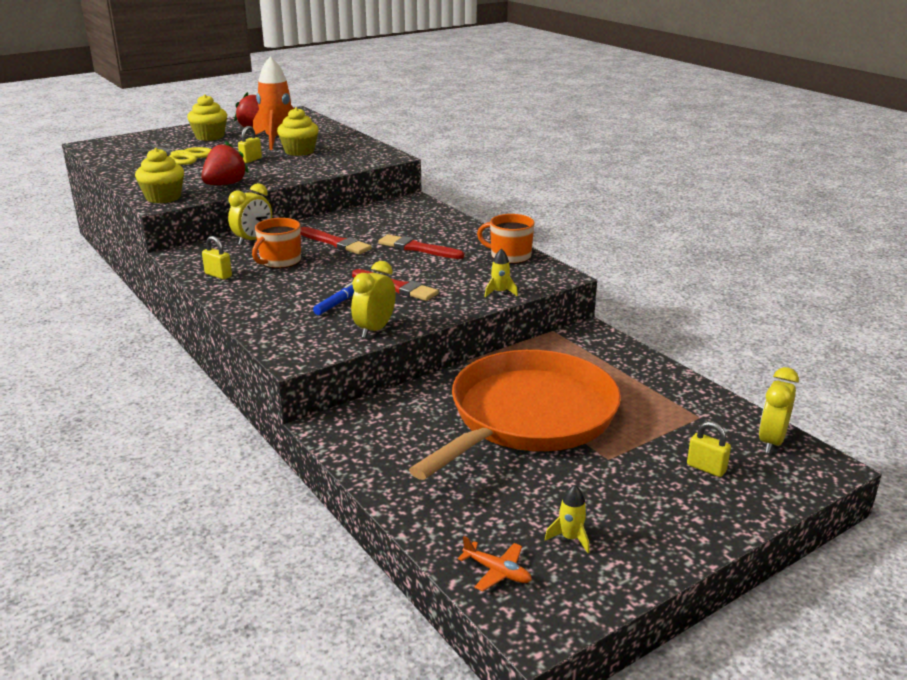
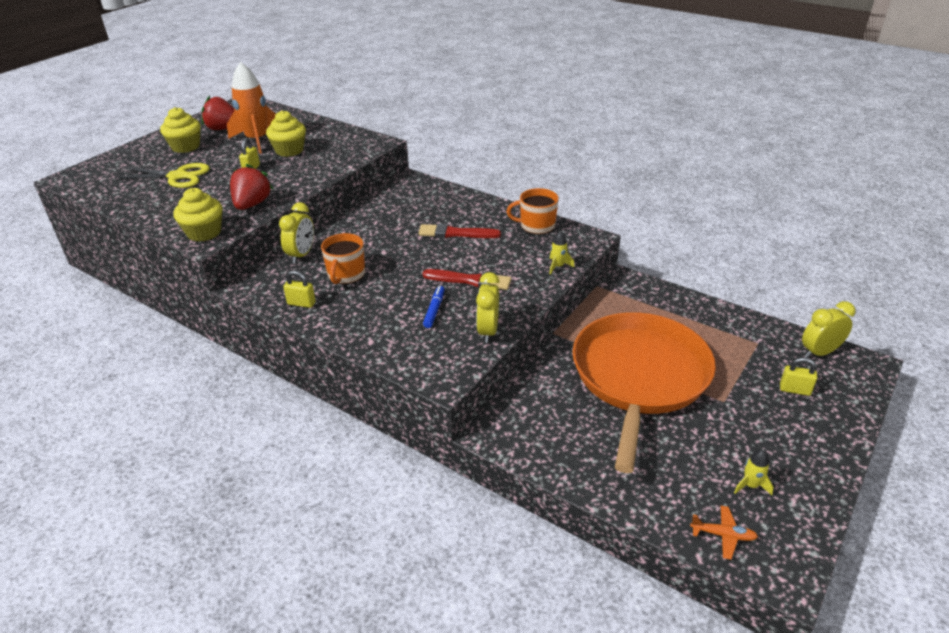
camera: 20 degrees left, 10 degrees up
(335, 243) = (379, 242): red brush -> none
(771, 441) = (819, 352): yellow clock -> yellow clock turned 60 degrees clockwise

